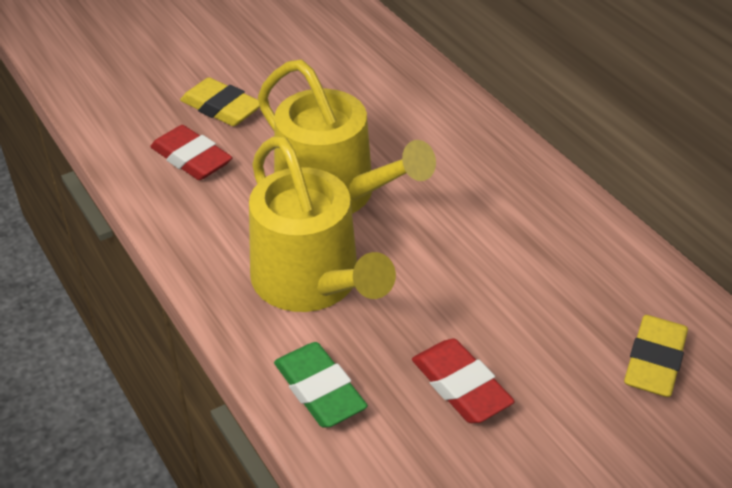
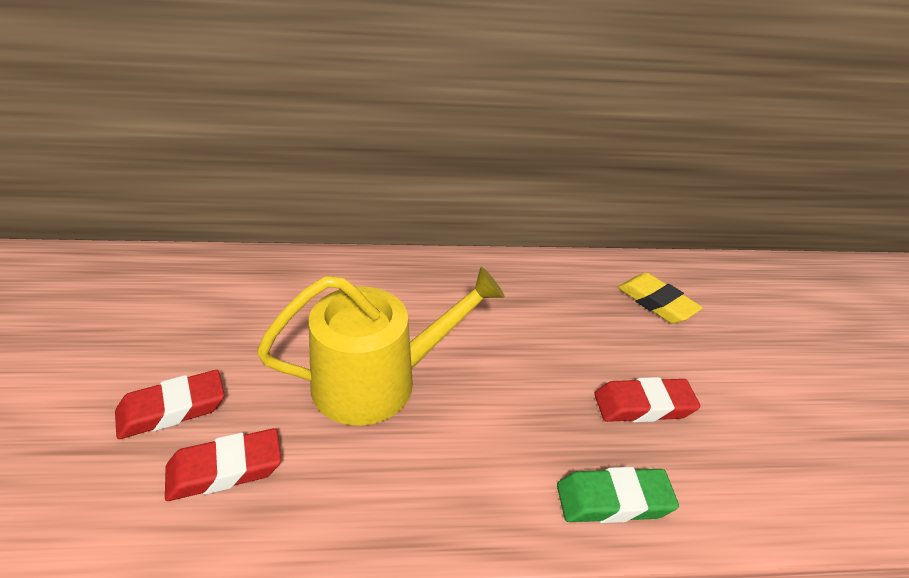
camera: 65 degrees left, 5 degrees down
(221, 108) = (172, 409): yellow eraser -> red eraser
(312, 282) = (478, 447): yellow watering can -> none

